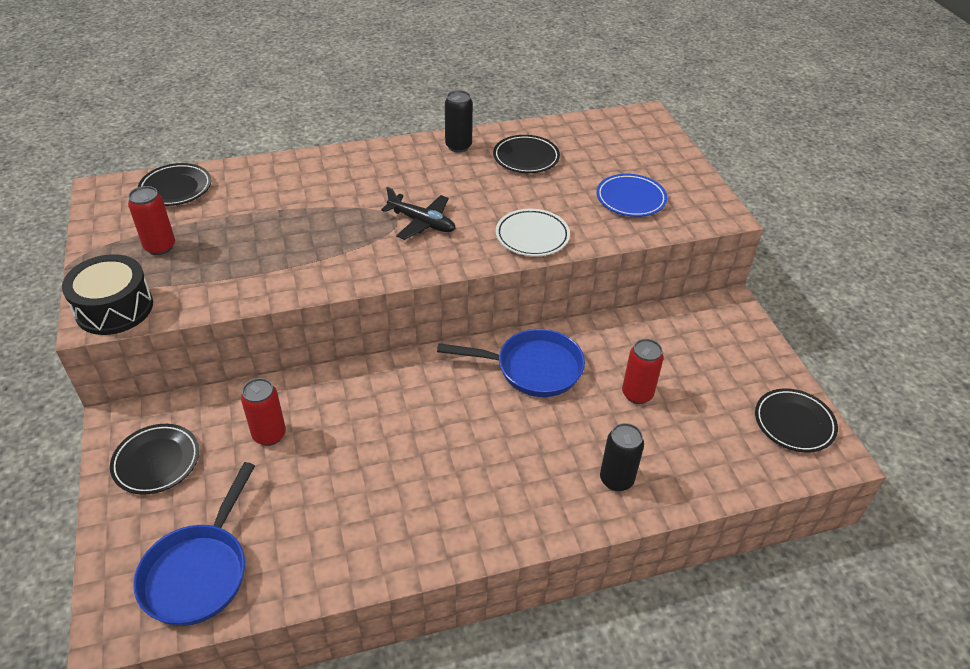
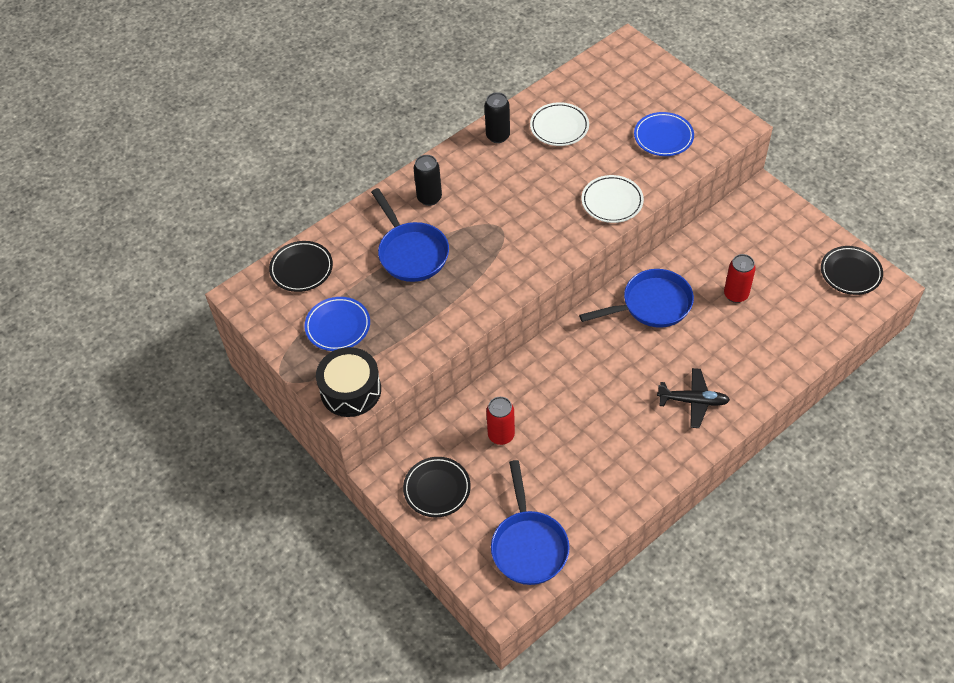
camera: 20 degrees left, 10 degrees up
(160, 247) = (338, 326): red can -> blue plate
(290, 210) = (411, 252): none -> blue pan
(422, 223) = (521, 222): black plane -> black plane (693, 401)
(526, 158) = (559, 127): black plate -> white plate
(616, 479) = (757, 364): black can -> black can (429, 198)

